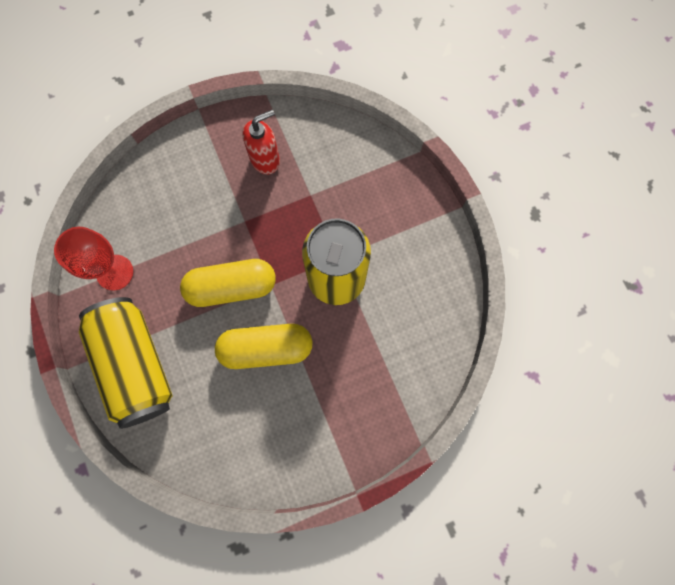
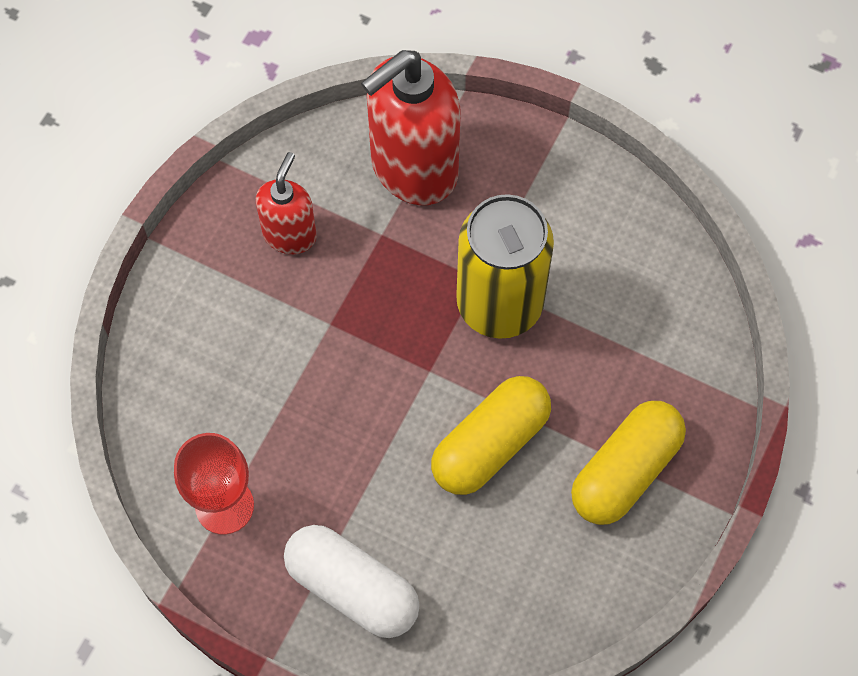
camera: 40 degrees left, 10 degrees down
(136, 365) = (352, 588): yellow can -> white capsule
(232, 287) = (385, 409): yellow capsule -> yellow capsule (625, 471)
(356, 173) = (413, 169): none -> red soap dispenser

